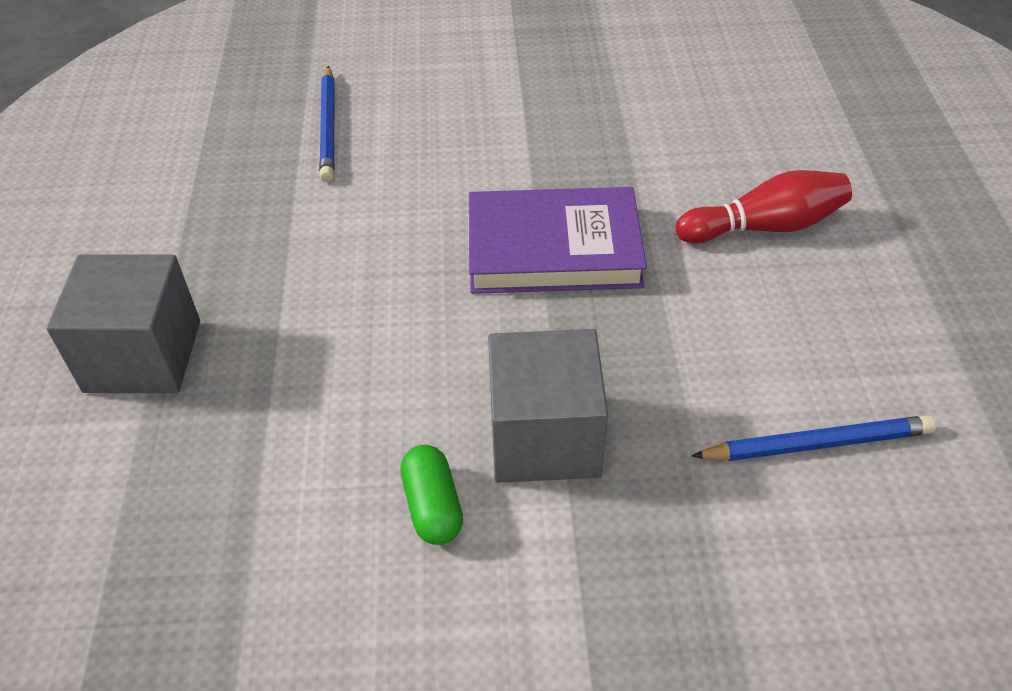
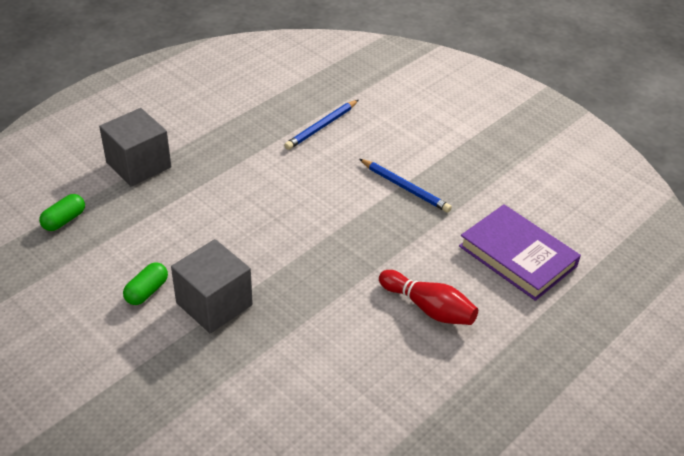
camera: 45 degrees right, 5 degrees down
(143, 528) = (64, 220): none -> green capsule
(553, 249) = (327, 243): purple book -> purple book (517, 256)
(817, 444) = (301, 397): blue pencil -> blue pencil (405, 187)

